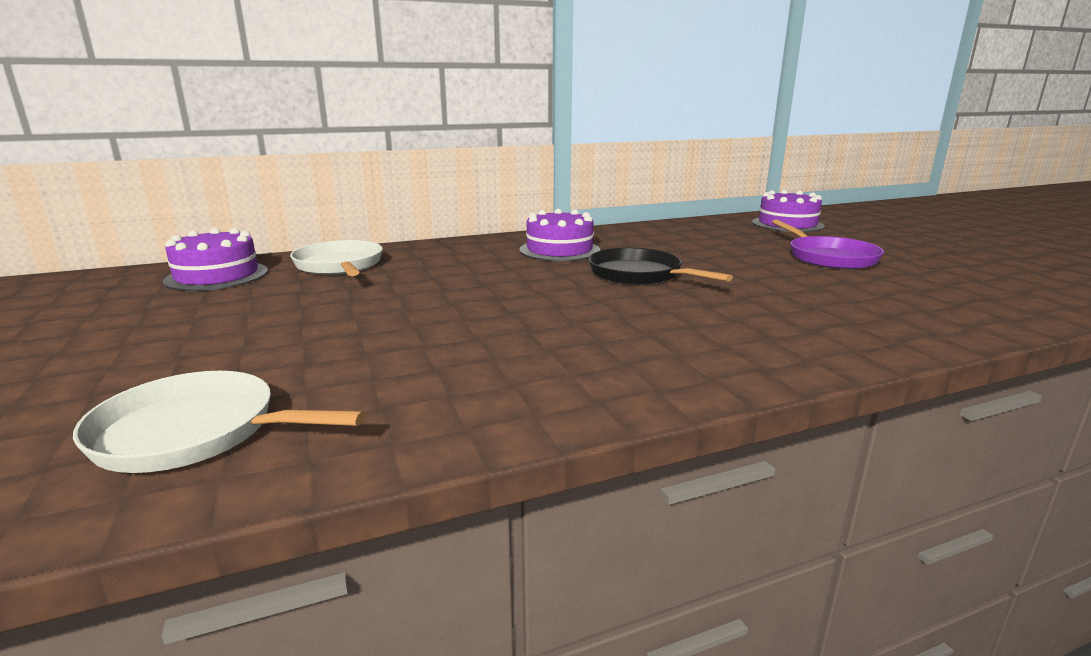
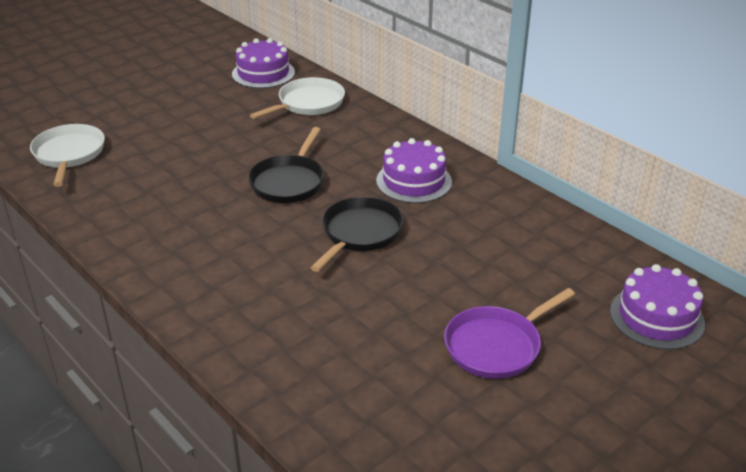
camera: 70 degrees right, 15 degrees up
(508, 290) = (289, 182): none -> black pan

